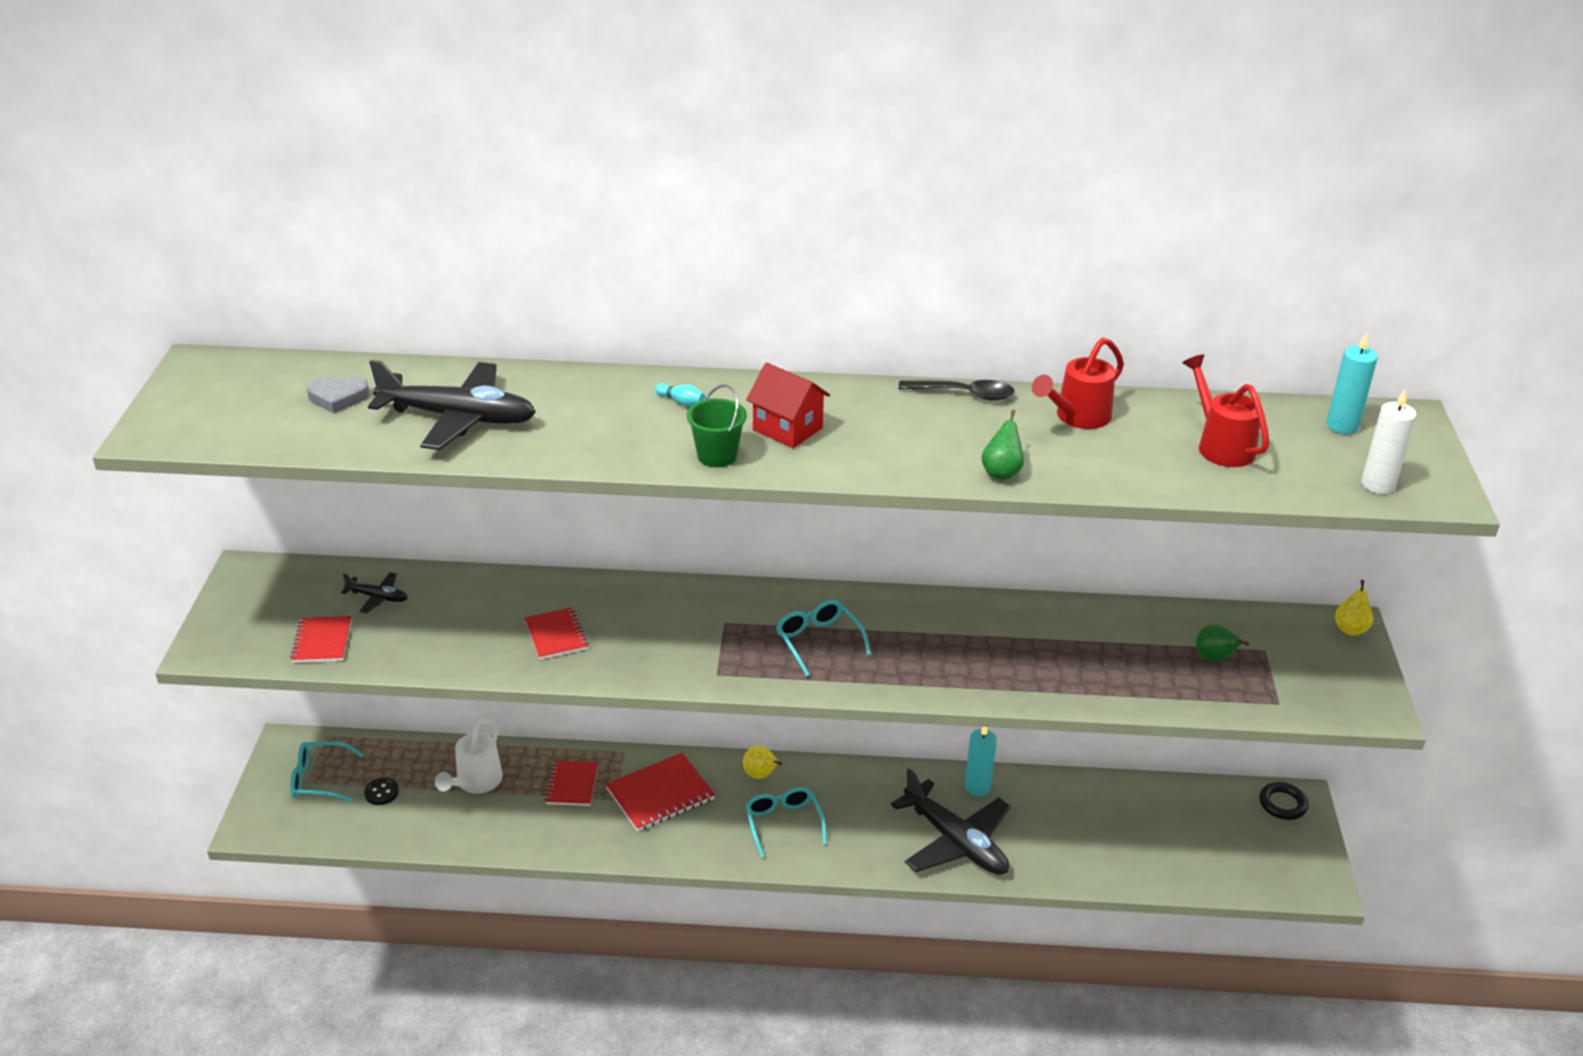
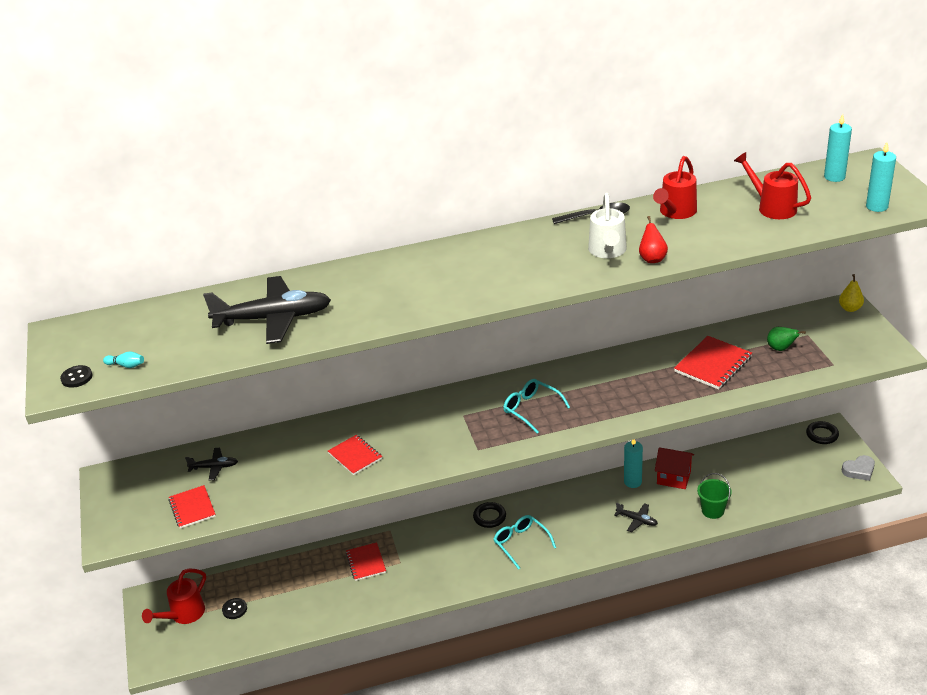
camera: 15 degrees left, 0 degrees up
(180, 427) = (77, 377): none -> black button
(319, 779) = (184, 614): turquoise glasses -> red watering can
(338, 398) = (178, 328): grey heart -> grey heart (859, 470)
(476, 782) = (298, 581): white watering can -> white watering can (607, 251)
(660, 794) = (429, 550): red notebook -> red notebook (713, 364)
(681, 402) = (418, 268): turquoise bowling pin -> turquoise bowling pin (126, 365)
(717, 456) = (465, 296): green bucket -> green bucket (712, 510)
(760, 775) = (489, 517): yellow pear -> black ring
(787, 429) = (499, 267): red house -> red house (673, 478)
(956, 842) = (637, 520): black plane -> black plane, size x0.46
(1001, 473) = (652, 259): green pear -> red pear
(1377, 485) = (877, 206): white candle -> turquoise candle

